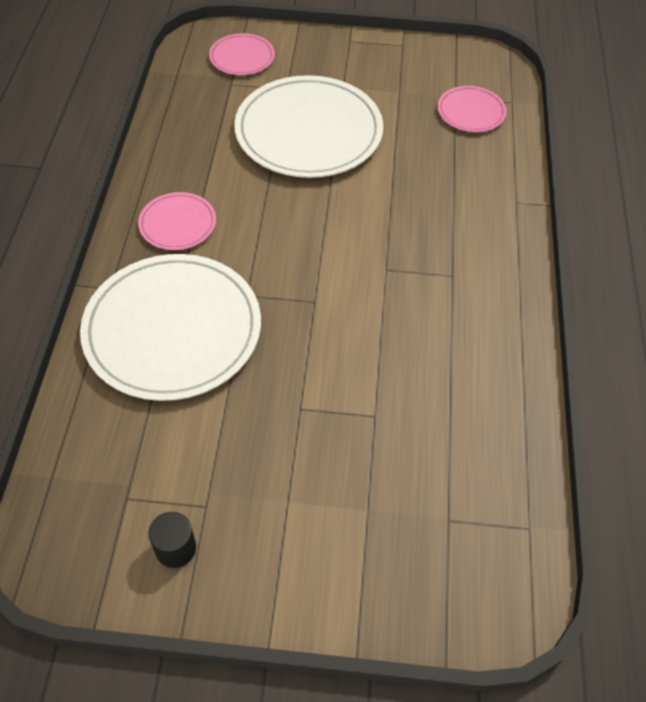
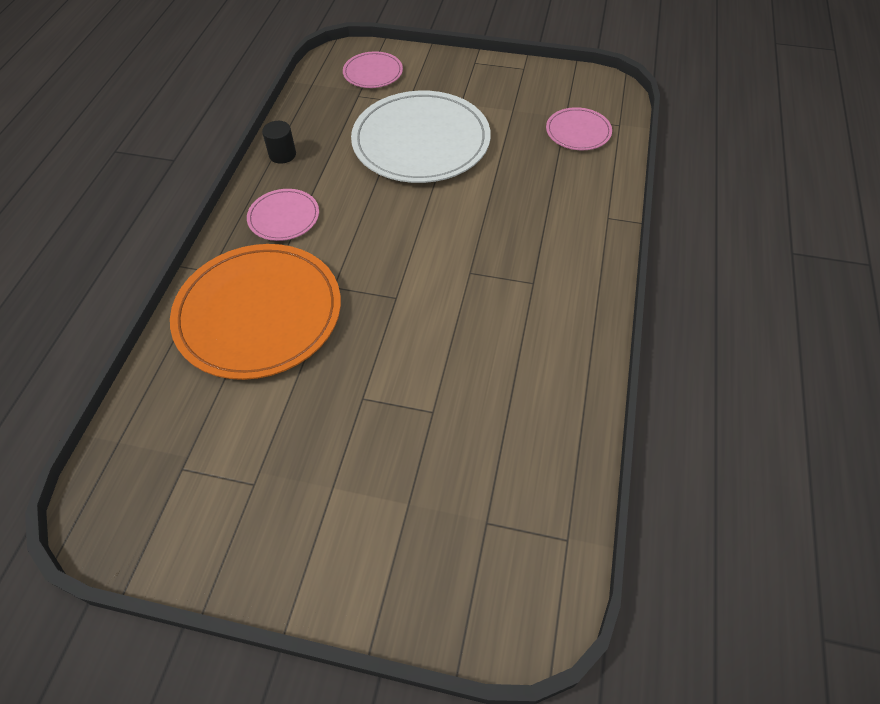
camera: 10 degrees right, 0 degrees up
(172, 329) = (258, 313): white plate -> orange plate
(175, 548) = (217, 522): black cylinder -> black cylinder (282, 154)

